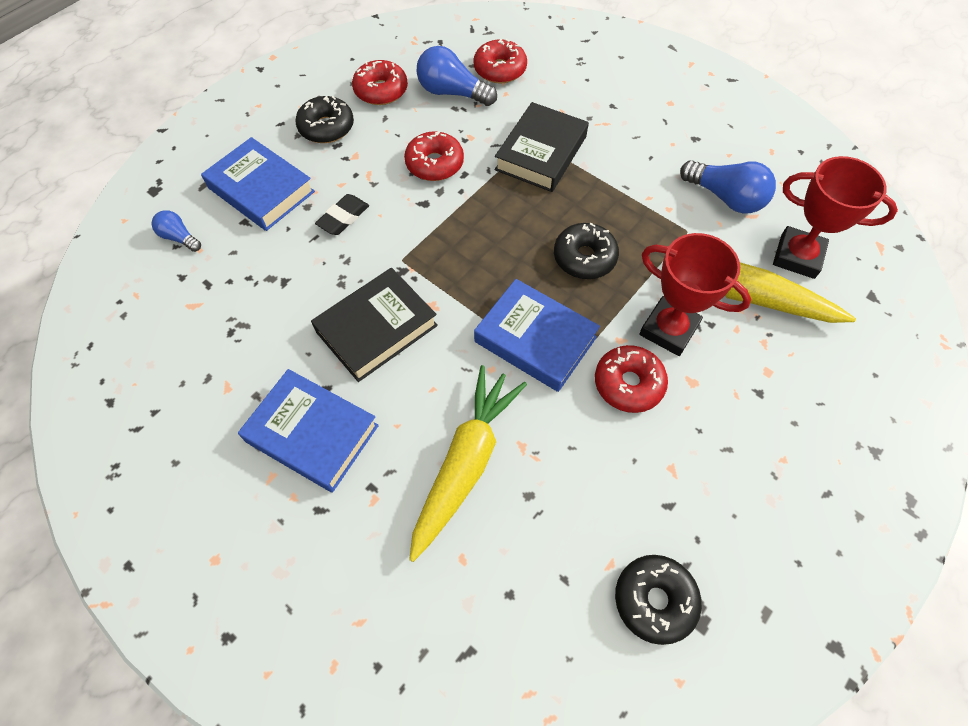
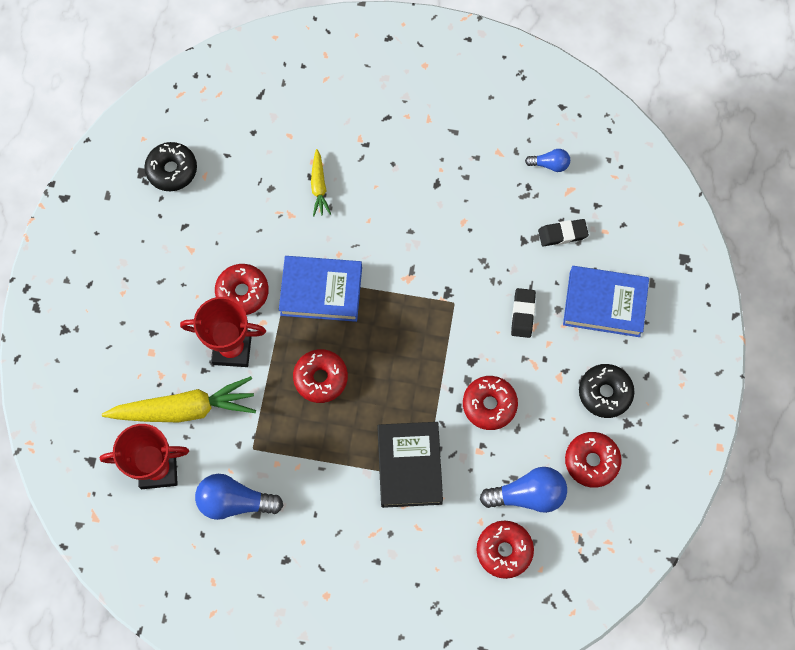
camera: 150 degrees right, 10 degrees up
(179, 238) = (626, 232): blue light bulb -> blue light bulb (549, 164)
(240, 267) = (562, 234): none -> black eraser
(312, 433) = (423, 154): blue book -> none
(377, 328) = (433, 241): black book -> none
(465, 463) = (319, 186): yellow carrot -> yellow carrot, size x0.51
(584, 257) = (320, 378): black donut -> red donut

